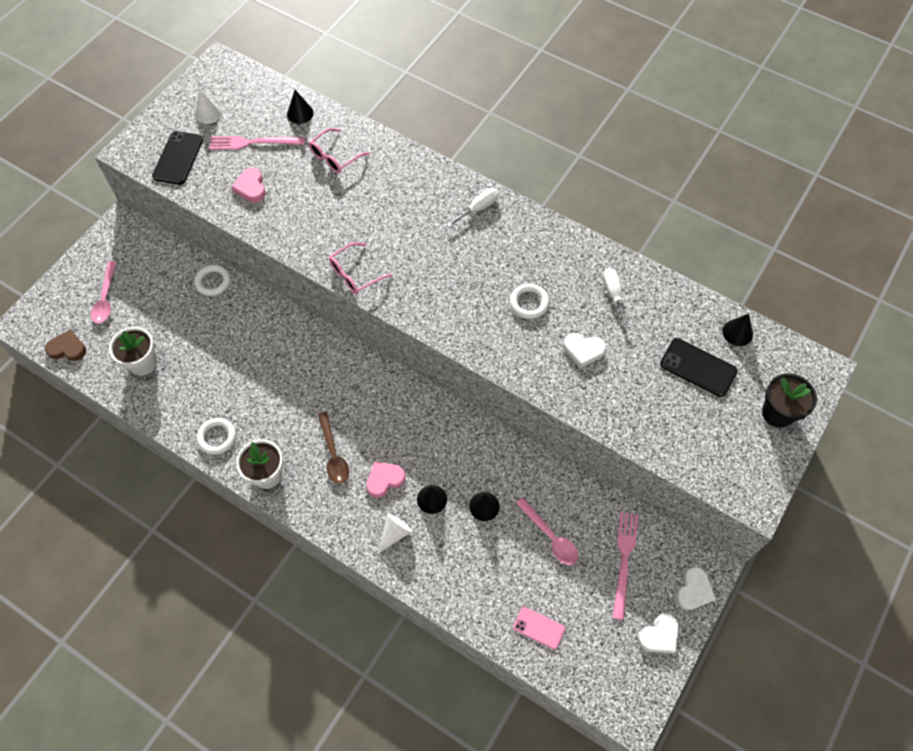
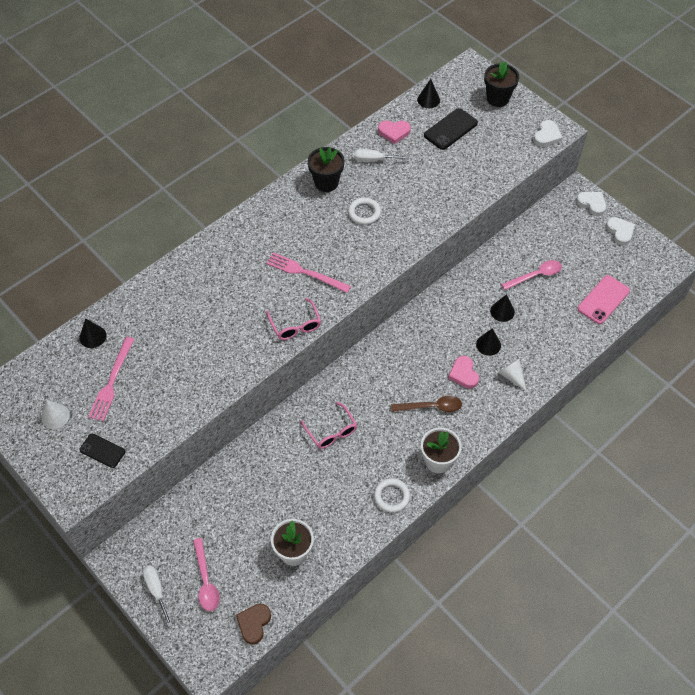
camera: 75 degrees left, 5 degrees down
(106, 298) = (206, 581): pink spoon -> pink spoon turned 60 degrees clockwise
(178, 158) = (102, 451): black phone -> black phone, size x0.65
(213, 282) = (222, 478): white ring -> none
(251, 187) = (166, 391): pink heart -> pink heart (394, 132)
(334, 157) = (158, 317): pink glasses -> pink glasses (331, 431)
(478, 208) = (259, 224): white screwdriver -> white screwdriver (156, 590)
(539, 628) = (603, 300): pink phone -> pink phone, size x1.53
(560, 255) = (326, 182): none -> black flower pot
(583, 350) = (417, 190): white heart -> white heart (546, 136)
(624, 560) = (562, 237): pink fork -> pink fork (305, 273)

